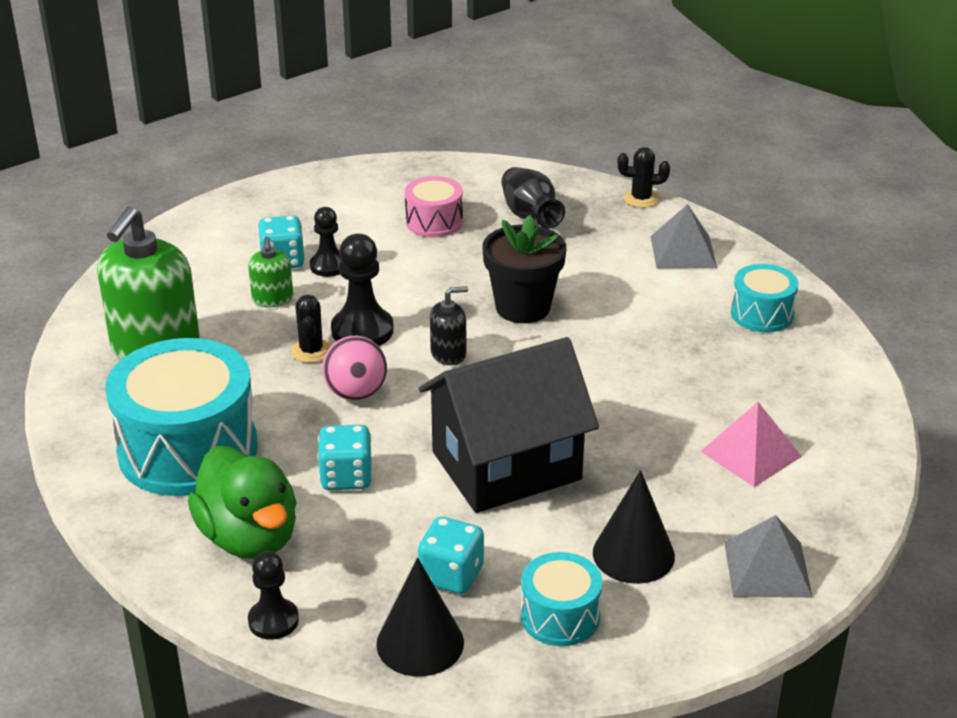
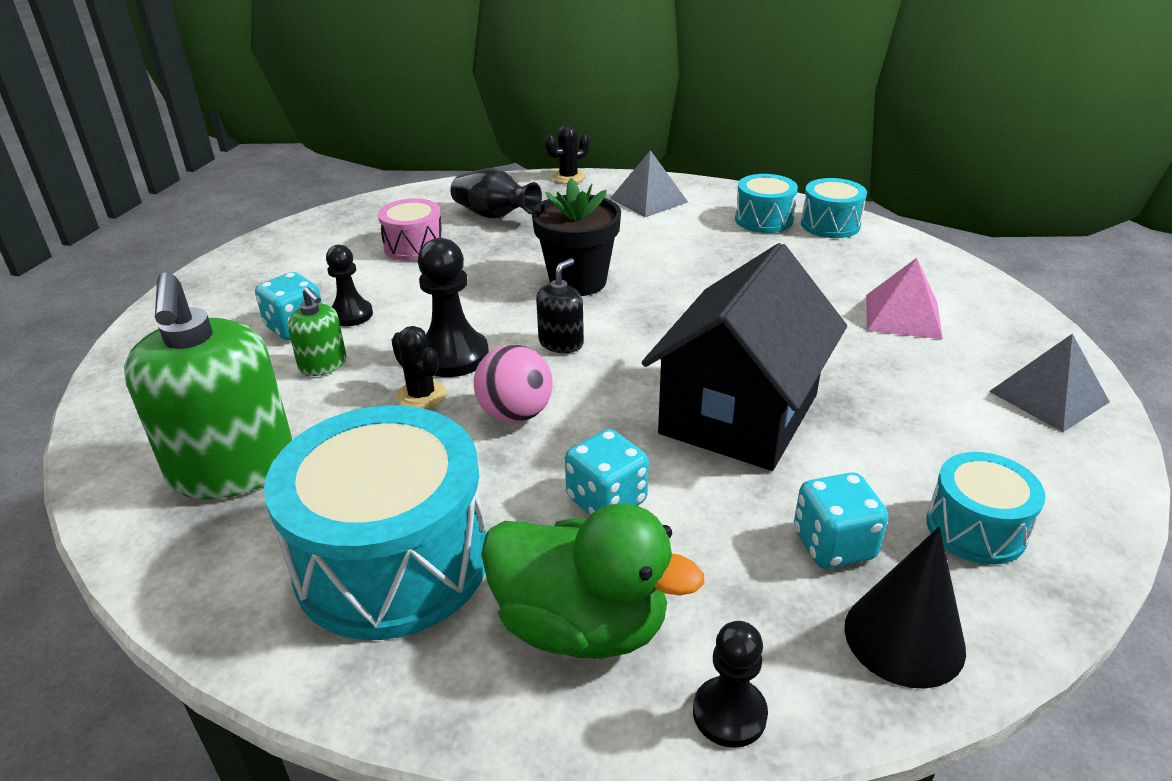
camera: 35 degrees left, 0 degrees up
(633, 554) = (945, 437): black cone -> none
(819, 344) = (830, 224): none -> turquoise drum

